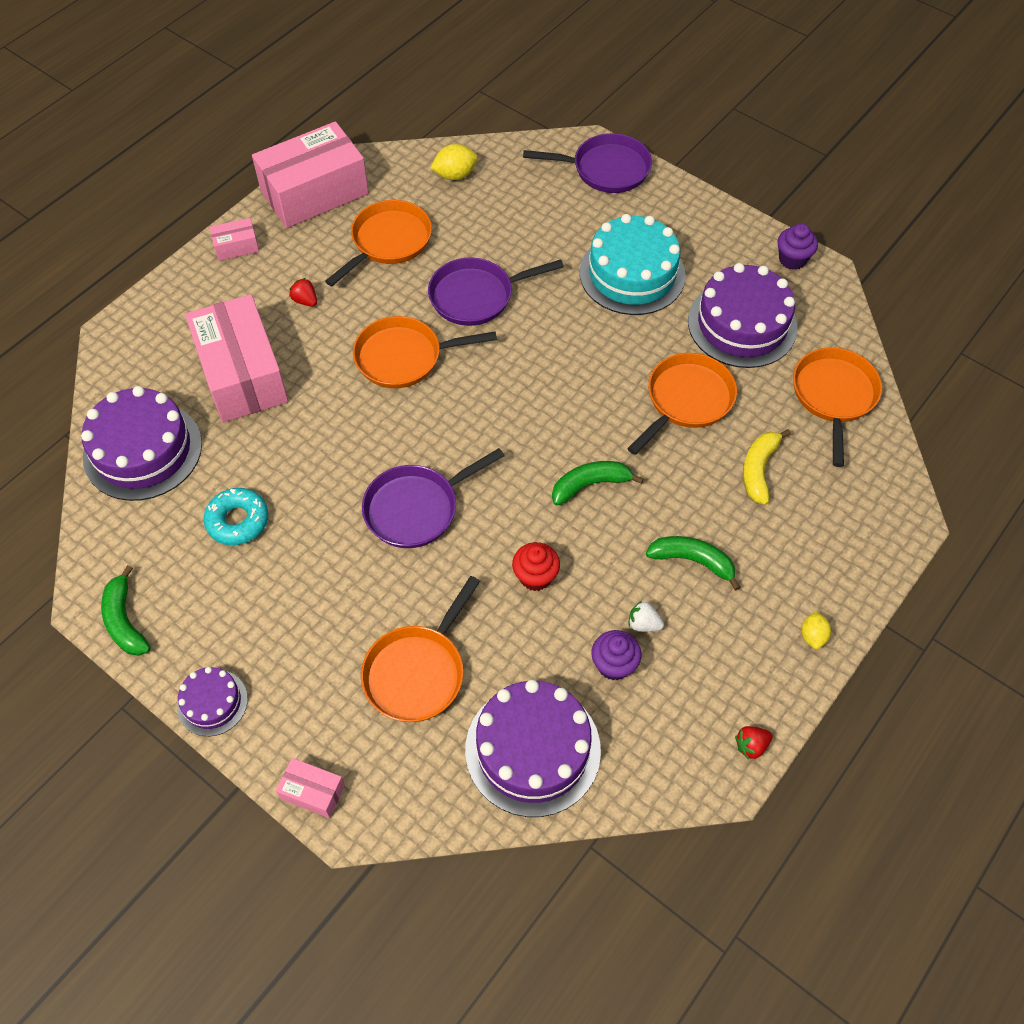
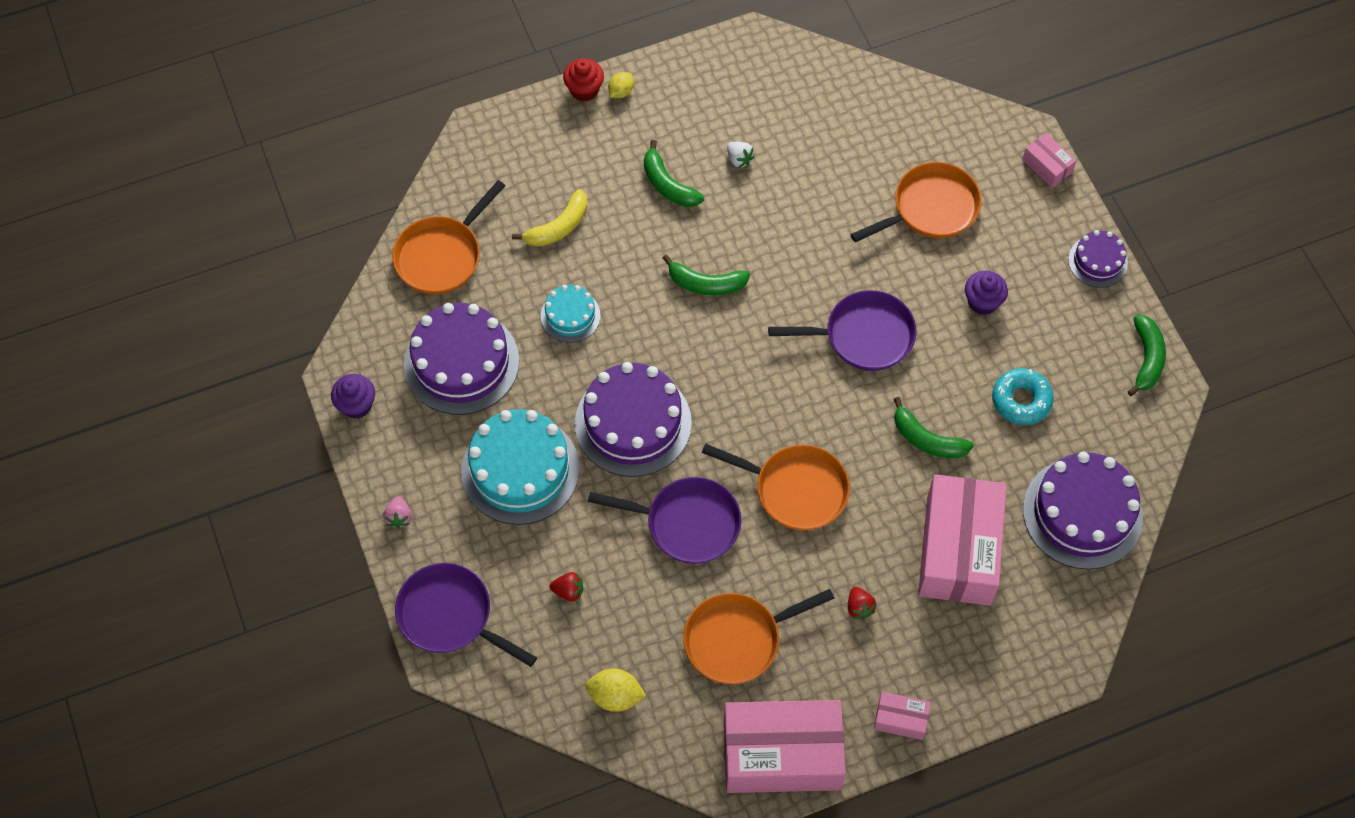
camera: 150 degrees left, 5 degrees up
(311, 447) = (927, 439): none -> green banana
(532, 749) = (875, 118): purple cake -> purple cake (633, 423)
(535, 576) = (799, 233): red cupcake -> red cupcake (584, 90)
(614, 665) = (781, 143): purple cupcake -> purple cupcake (982, 302)
(686, 400) = (570, 316): orange pan -> turquoise cake
(693, 207) = (399, 517): none -> pink strawberry
(751, 746) = (721, 49): red strawberry -> red strawberry (568, 591)

